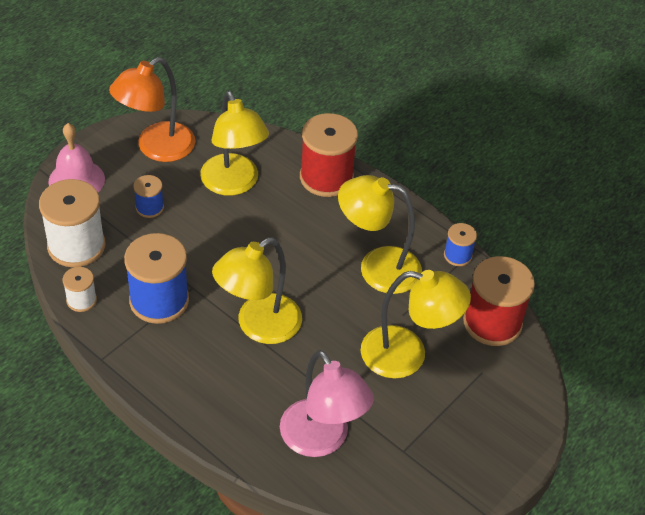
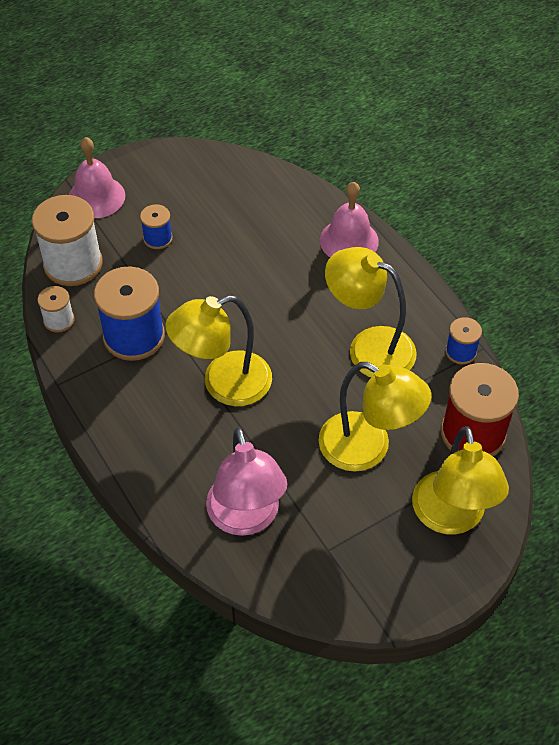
camera: 20 degrees right, 5 degrees up
(156, 148) = (186, 178): orange lamp -> none
(233, 184) = (250, 230): yellow lamp -> yellow lamp (451, 517)
(326, 177) = (349, 240): red spool -> pink bell

